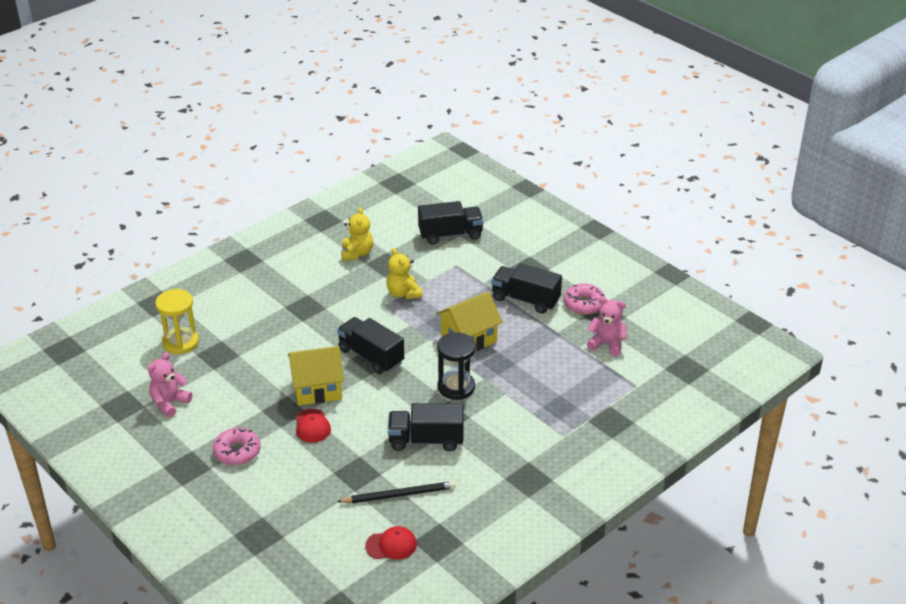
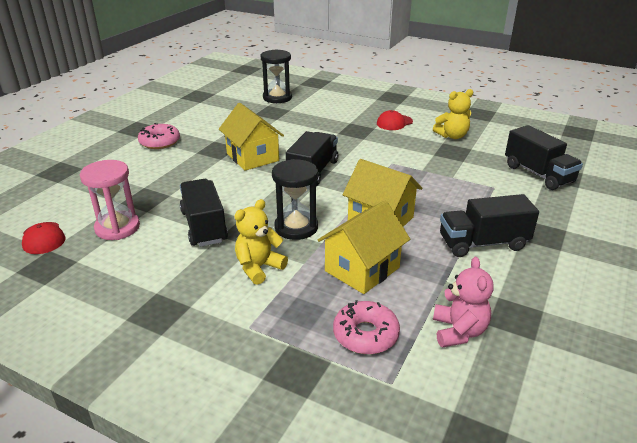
camera: 70 degrees right, 5 degrees down
(169, 403) = (207, 108): pink teddy bear -> none
(181, 342) = (277, 98): yellow hourglass -> black hourglass
(312, 426) = (202, 165): red cap -> red cap (394, 123)
(399, 495) = (117, 228): black pencil -> pink hourglass
(403, 293) = (418, 168): yellow teddy bear -> yellow teddy bear (259, 267)
(525, 300) = (483, 243): black truck -> black truck turned 105 degrees counterclockwise
(527, 367) = (362, 269): none -> yellow house
(584, 304) = (522, 292): pink donut -> pink donut (365, 334)

